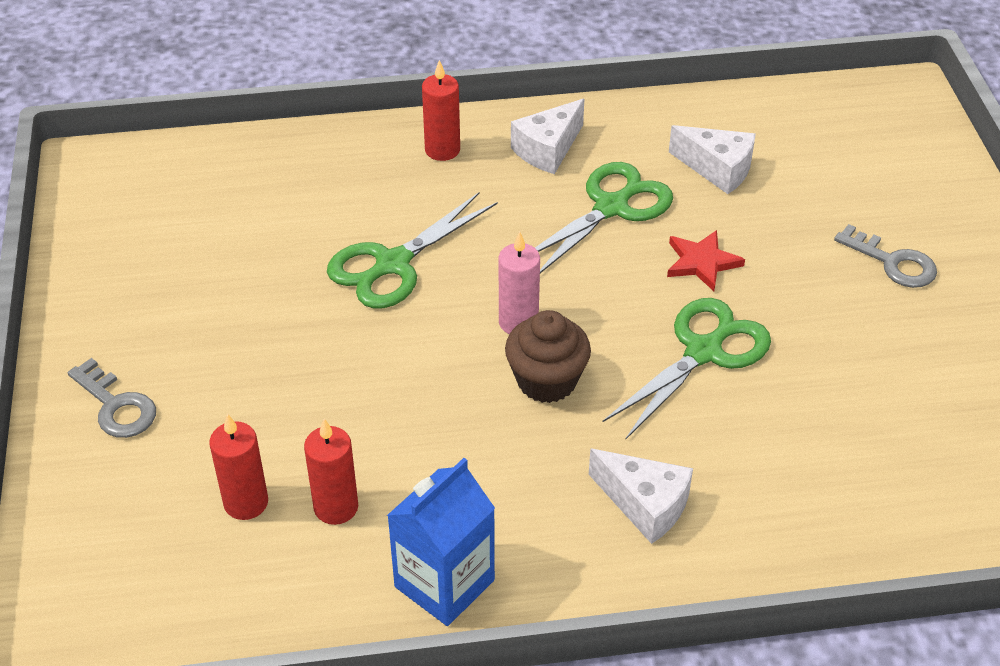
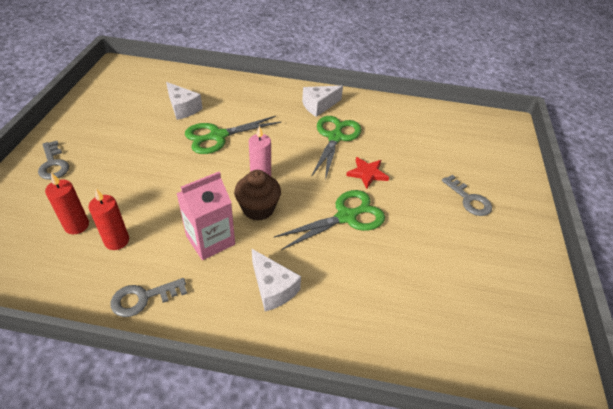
camera: 15 degrees right, 0 degrees up
(442, 150) = (270, 95): red candle -> none
(444, 583) = (143, 298): blue carton -> grey key
(496, 458) = (210, 240): none -> pink carton
(611, 207) = (335, 137): green scissors -> green scissors turned 45 degrees counterclockwise
(717, 169) = (396, 133): white cheese -> white cheese (183, 108)

